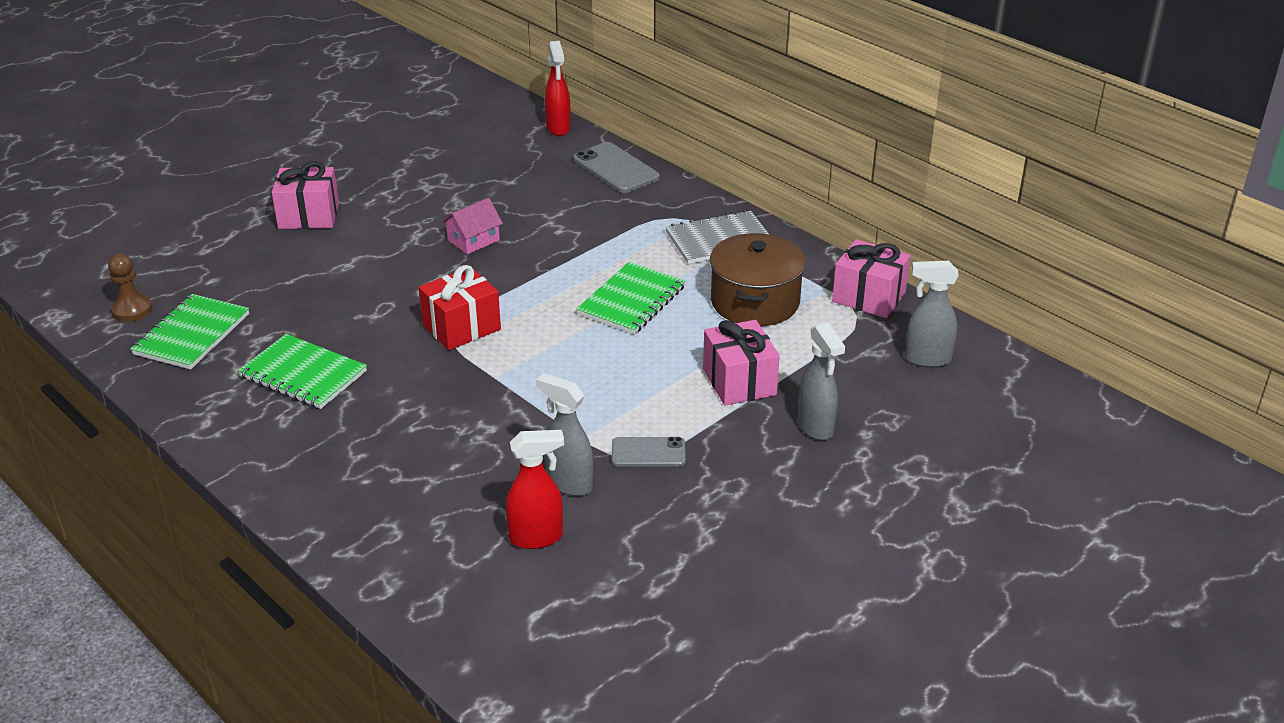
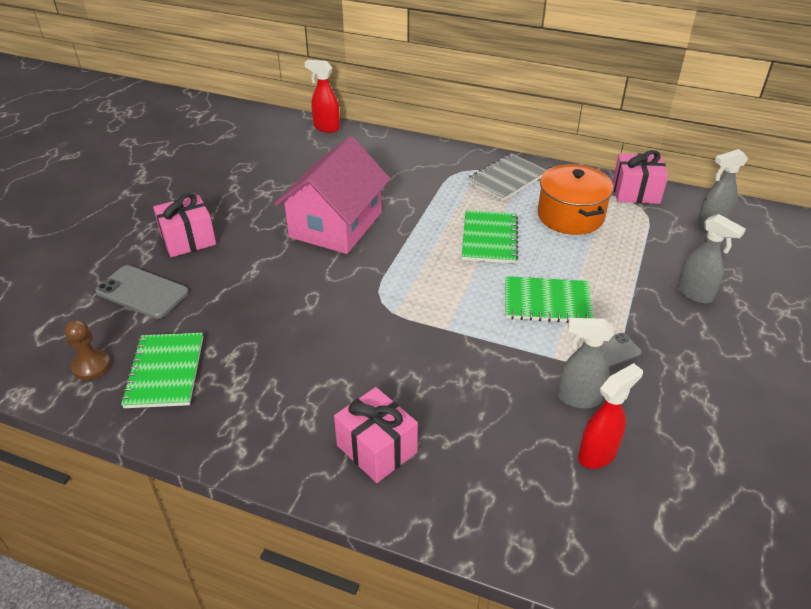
camera: 25 degrees left, 5 degrees up
(303, 374) = (292, 376): green notebook -> green notebook (547, 302)
(461, 327) = (386, 296): red gift -> none
(473, 240) = (336, 225): pink house -> pink house, size x2.37
(558, 128) = (326, 128): red spray bottle -> red spray bottle turned 150 degrees clockwise
(615, 168) = (391, 146): grey phone -> grey phone (142, 292)
(739, 382) = (616, 277): pink gift -> pink gift (376, 449)
(755, 302) = (570, 216): brown pot -> orange pot

